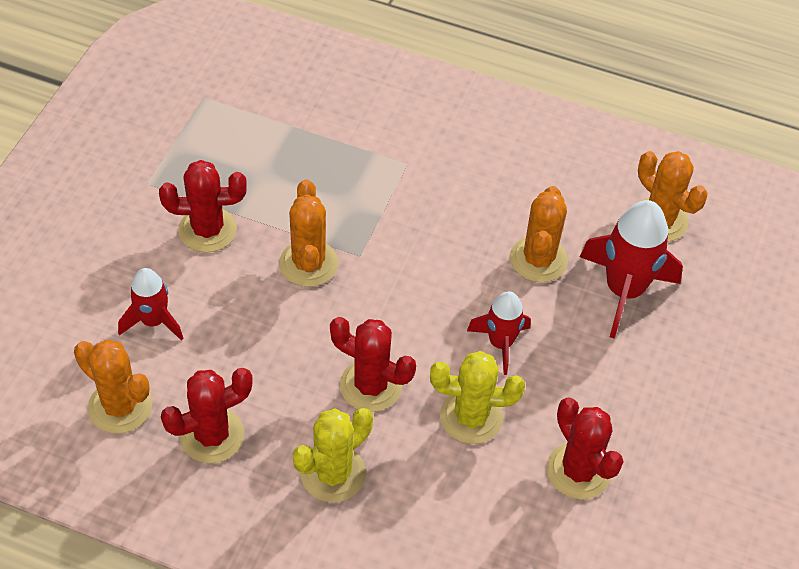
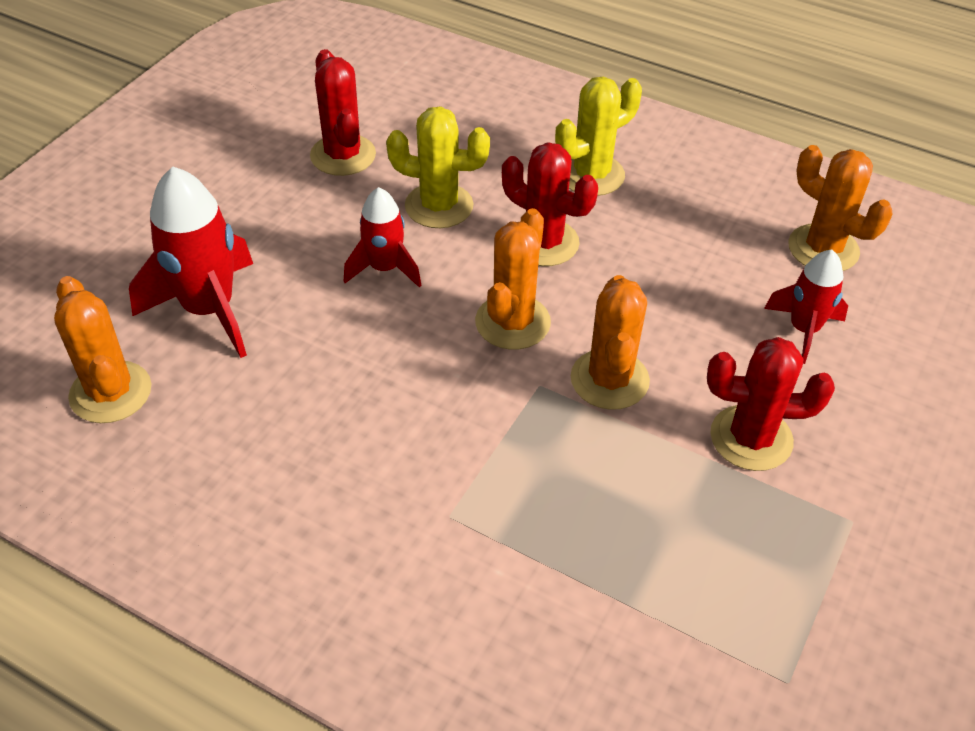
camera: 170 degrees left, 5 degrees down
(212, 435) = (718, 215): red cactus -> none
(538, 259) = (302, 356): orange cactus -> orange cactus (512, 322)

